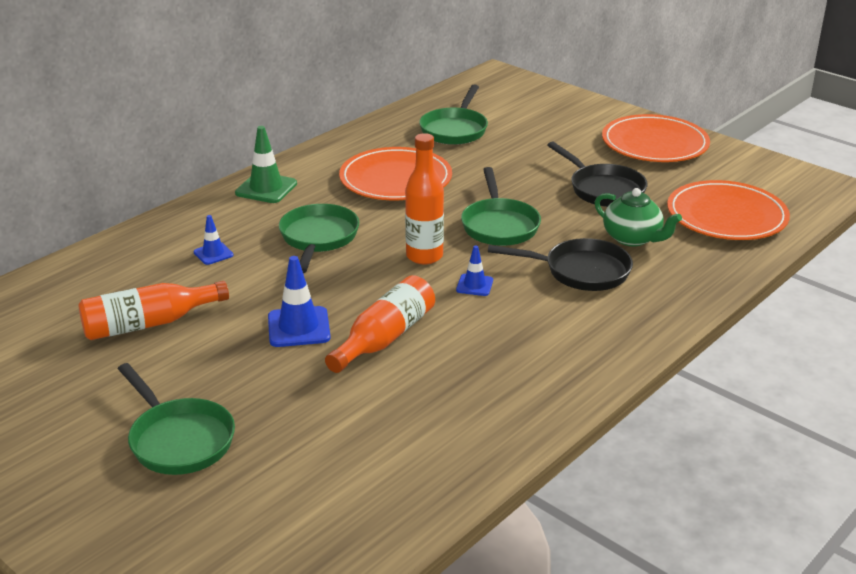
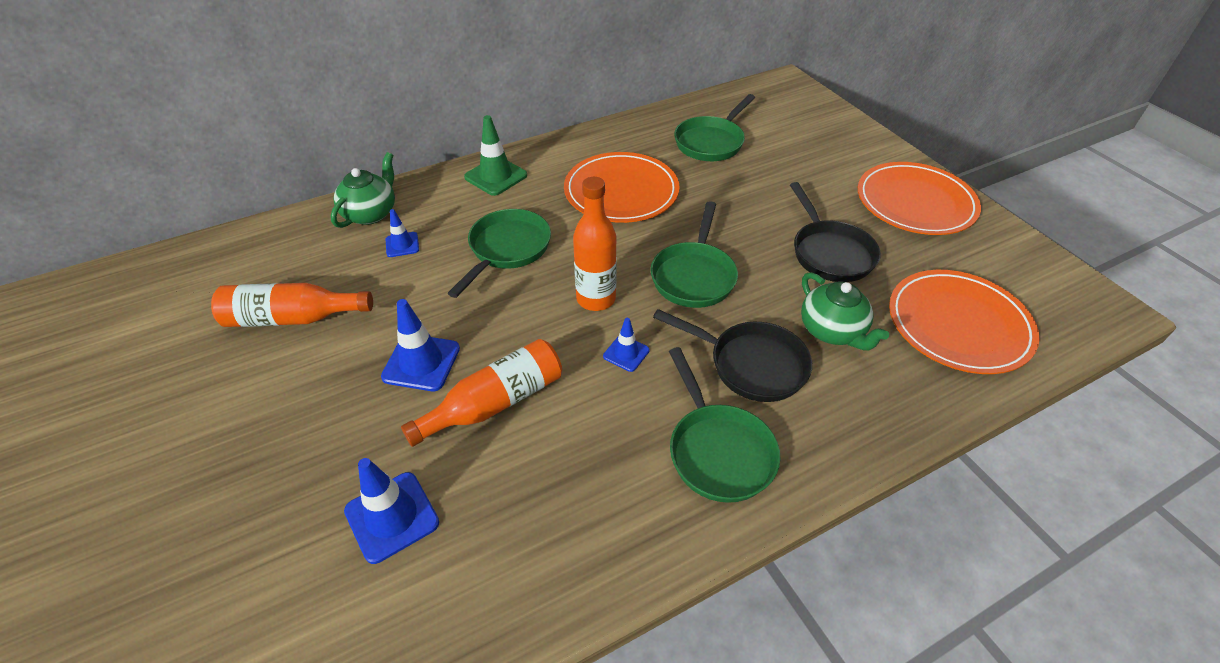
camera: 20 degrees right, 15 degrees up
(161, 237) = (371, 213): none -> green teapot
(179, 440) = (219, 486): green pan -> green pan (718, 451)
(350, 421) = (392, 517): none -> blue traffic cone

